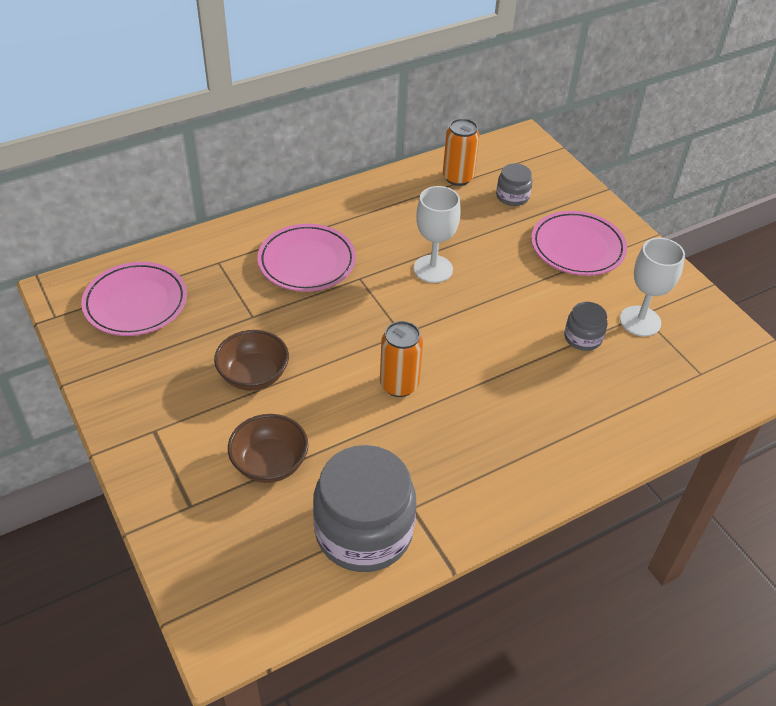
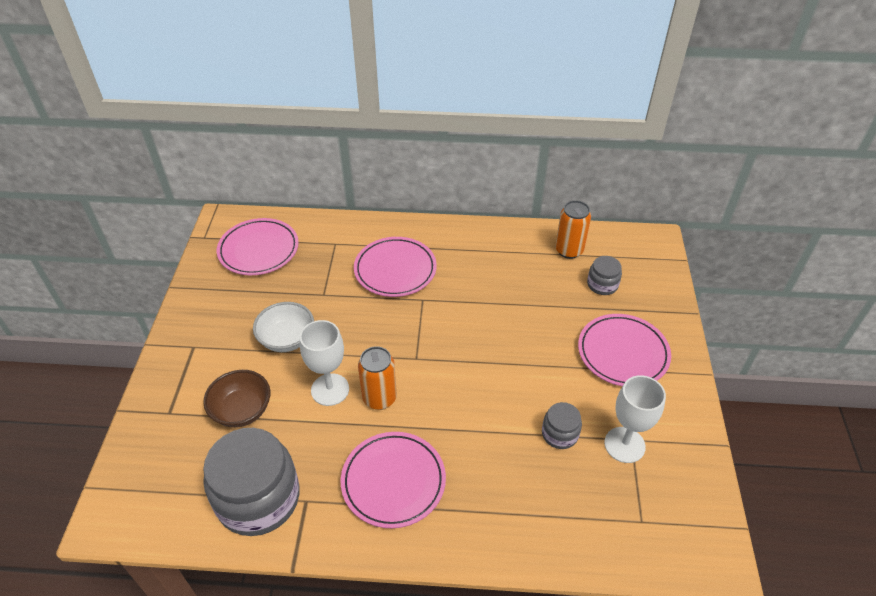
camera: 35 degrees right, 0 degrees up
(253, 375) = (287, 339): brown bowl -> white bowl
(433, 269) = (484, 317): white goblet -> white goblet (330, 389)
(477, 449) = (393, 481): none -> pink plate

